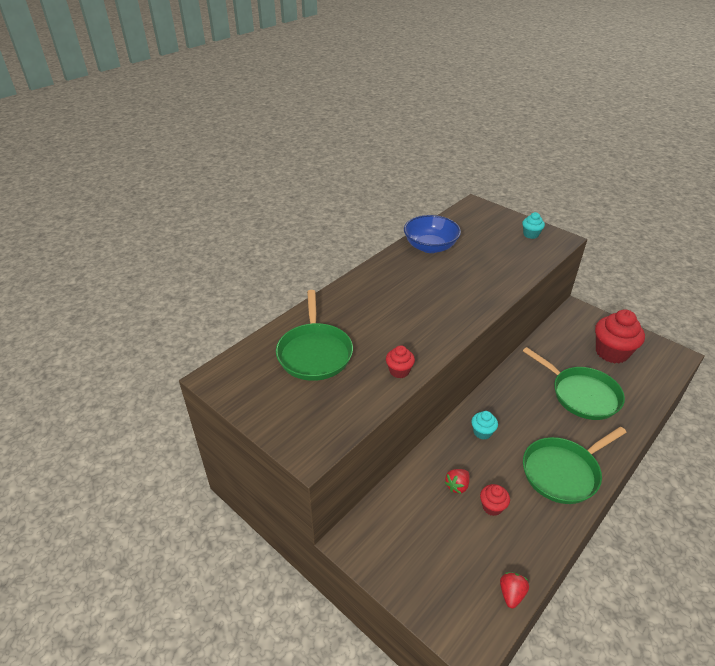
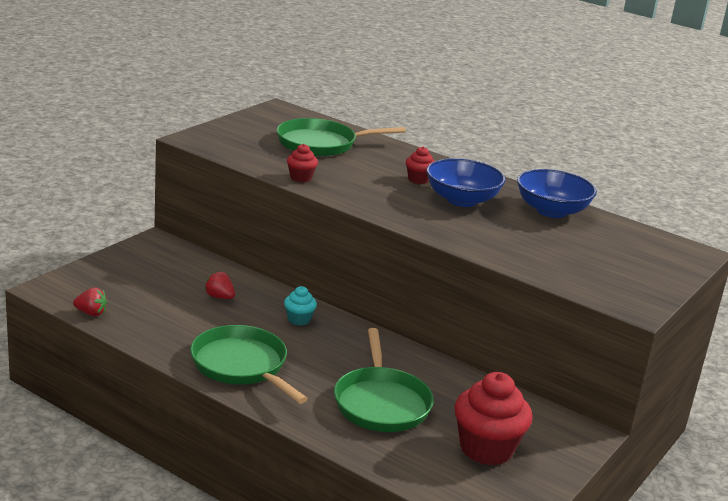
camera: 80 degrees right, 15 degrees down
(423, 284) = (462, 200): none -> blue bowl
(492, 507) = (192, 314): red cupcake -> red cupcake (418, 179)
(531, 234) = (632, 284): turquoise cupcake -> none
(581, 394) = (381, 403): green pan -> green pan turned 45 degrees counterclockwise

